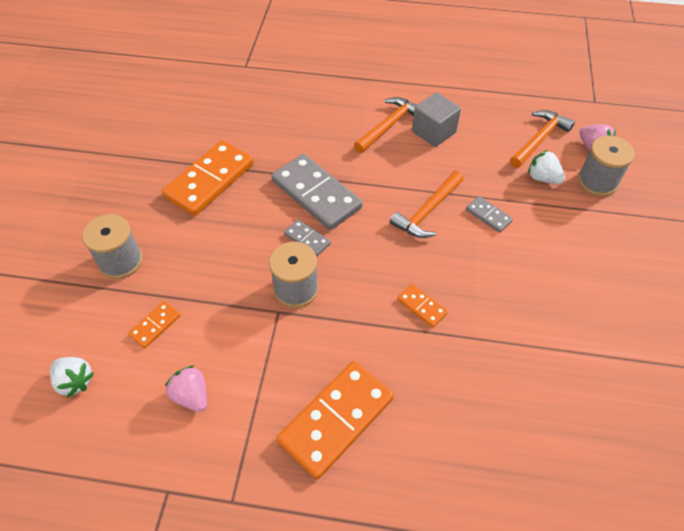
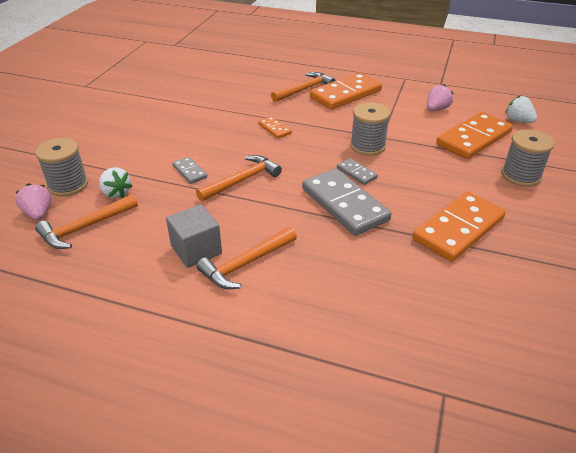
camera: 170 degrees left, 15 degrees down
(155, 326) = (473, 138): orange domino -> orange domino, size x2.14
(191, 396) = (436, 109): pink strawberry -> pink strawberry turned 105 degrees counterclockwise
(407, 424) = (304, 89): none -> orange hammer

